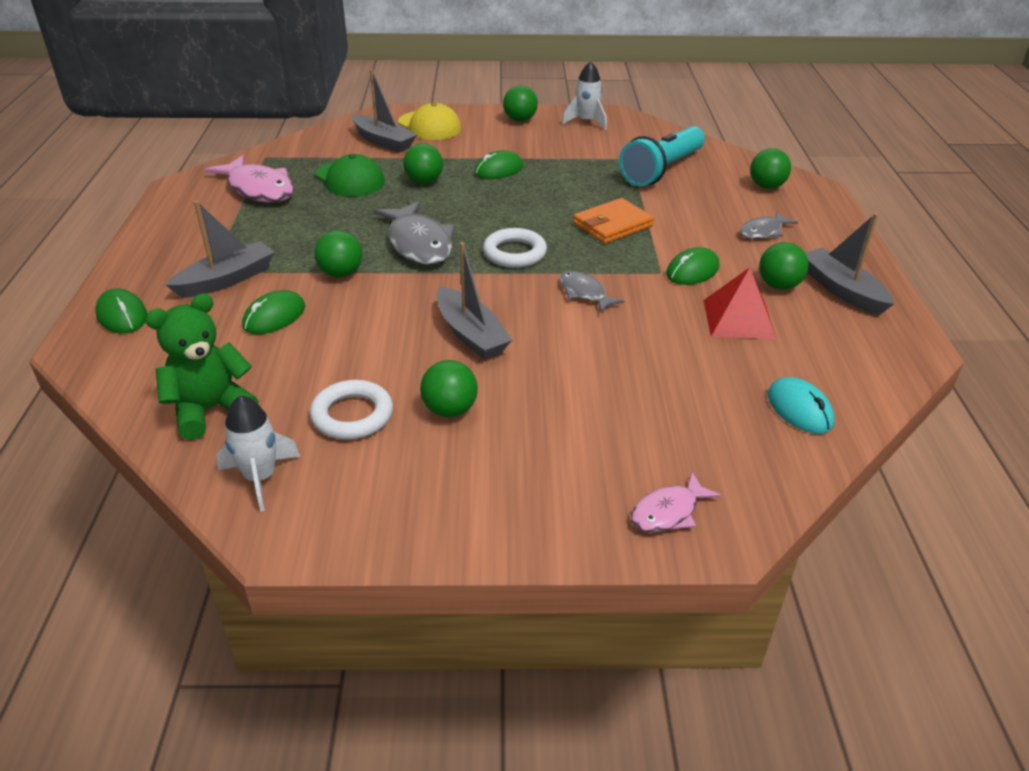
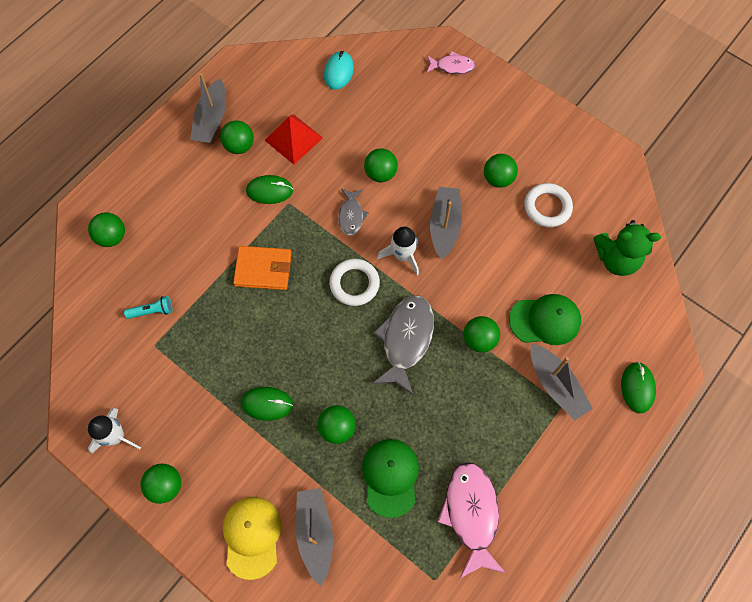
camera: 140 degrees left, 30 degrees up
(227, 280) = (556, 385): grey boat -> grey boat turned 120 degrees counterclockwise
(260, 477) = (611, 195): white rocket -> white rocket (402, 255)
(274, 317) = (545, 320): green mouse -> green cap
(601, 340) = (380, 173): none -> green ball
(662, 170) = (152, 311): turquoise flashlight -> turquoise flashlight, size x0.43
(763, 231) = (182, 194): grey fish -> none

